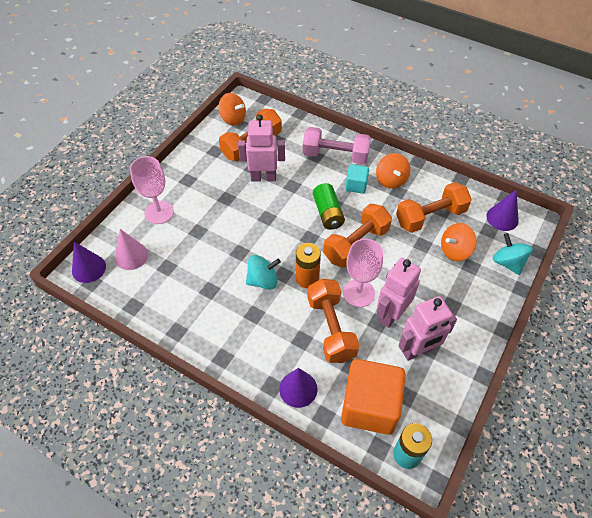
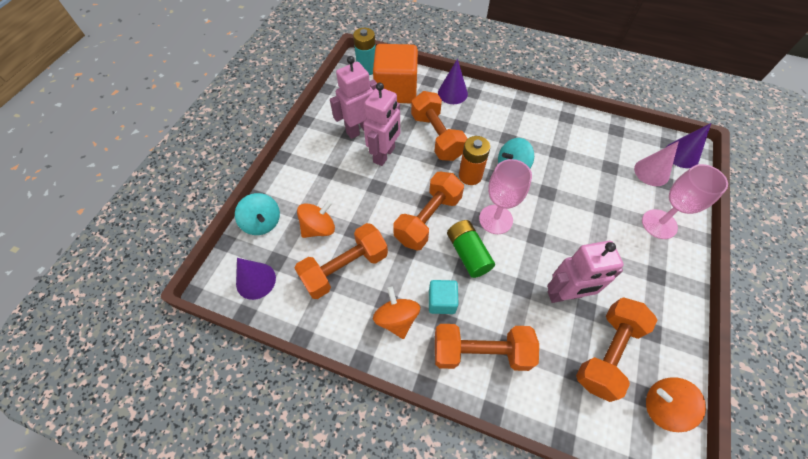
camera: 170 degrees right, 5 degrees up
(335, 155) = (481, 352): pink dumbbell -> orange dumbbell
(358, 293) = (417, 169): pink goblet -> pink goblet (495, 219)

